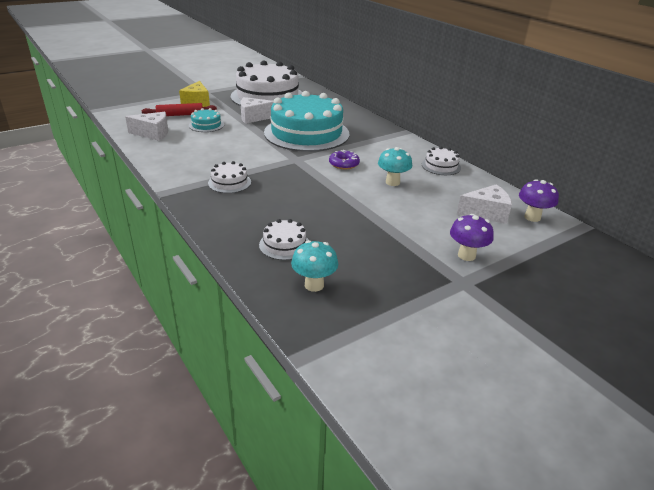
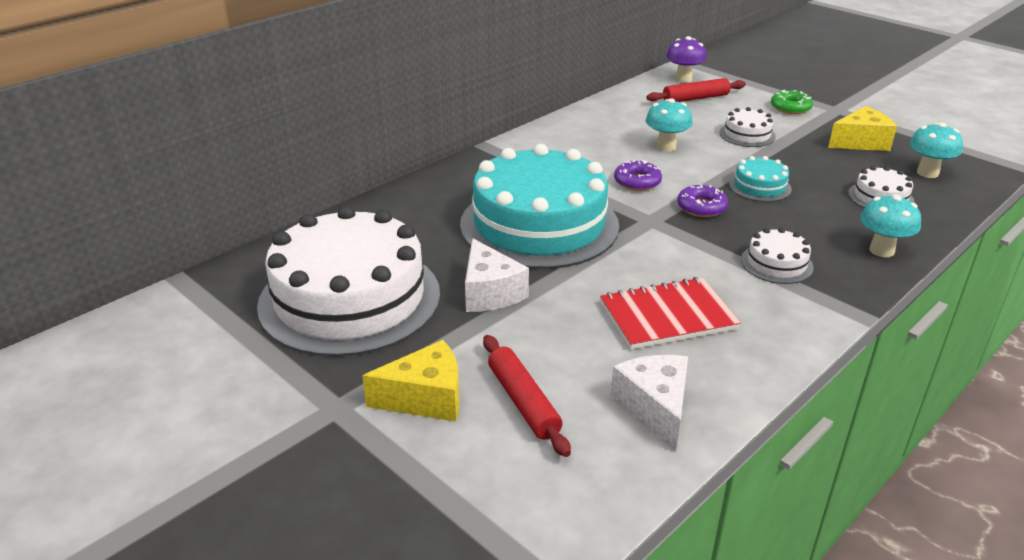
camera: 100 degrees left, 0 degrees up
(206, 125) = (564, 345): turquoise cake -> turquoise cake (759, 186)
(208, 147) = (667, 316): none -> red notebook
(218, 220) = (881, 250): none -> turquoise mushroom
(303, 176) = (701, 207): none -> purple donut
(384, 270) = (861, 142): none -> yellow cheese
(441, 166) = (592, 120): white cake -> white cake (747, 134)
(466, 255) = (790, 108): purple mushroom -> green donut
(486, 213) = (695, 98): white cheese -> red rolling pin

